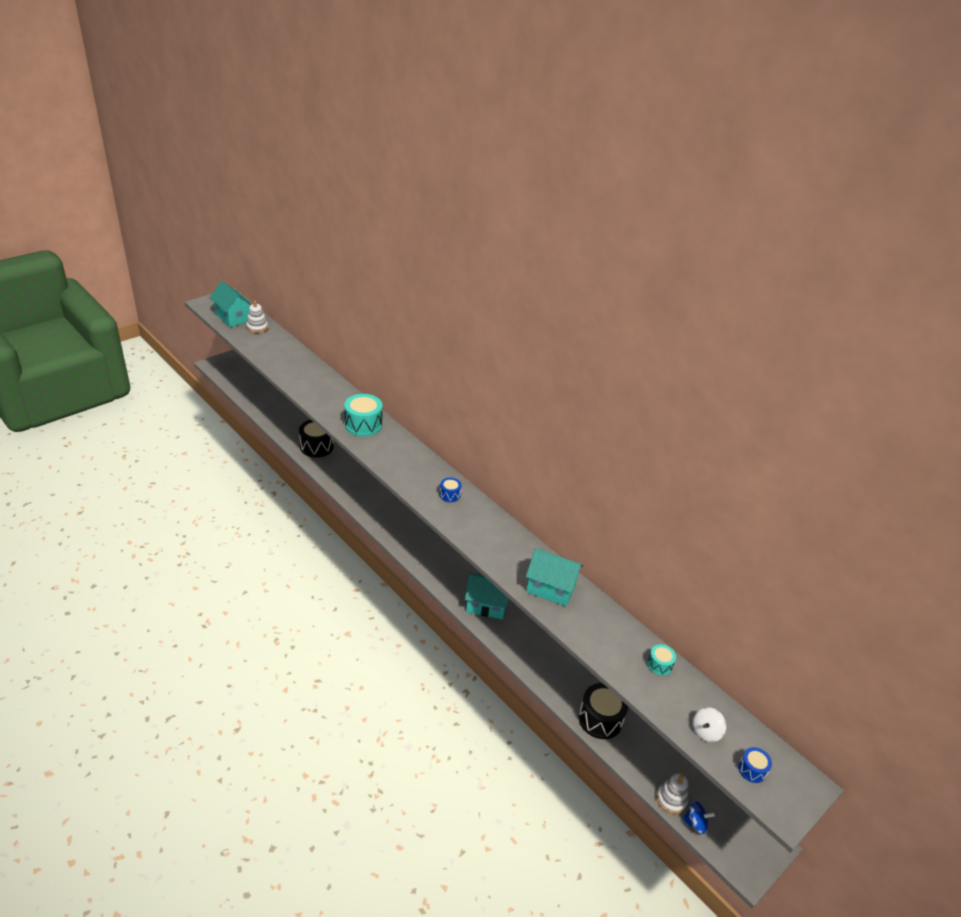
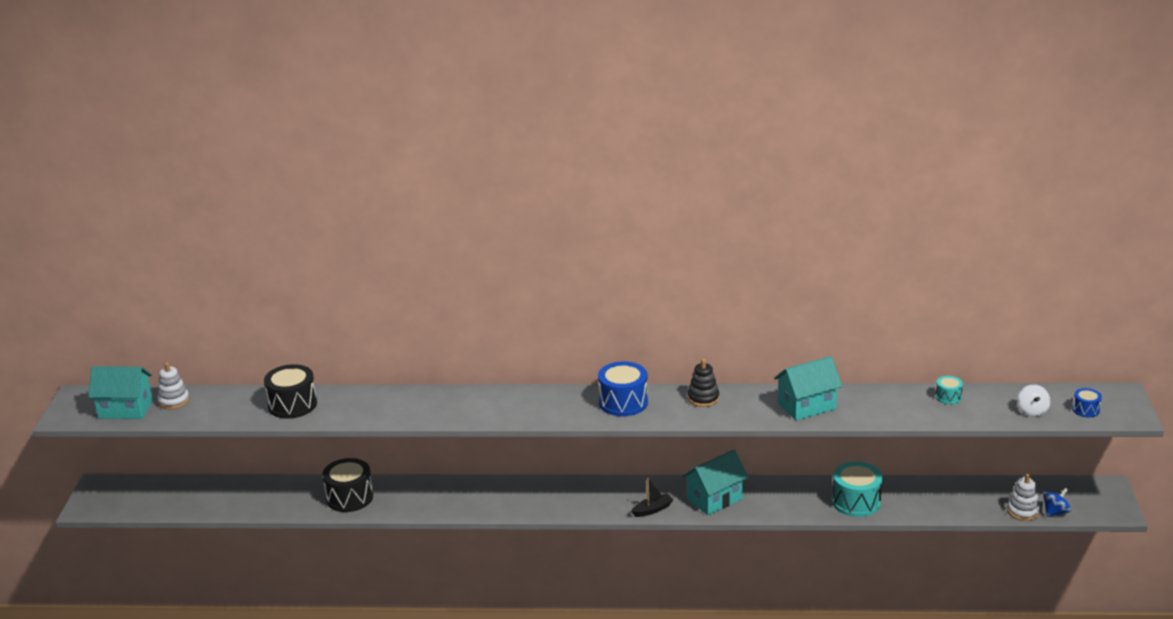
camera: 40 degrees left, 10 degrees down
(363, 425) = (451, 405): turquoise drum -> turquoise drum (856, 502)
(442, 581) = (652, 510): none -> black boat
(450, 495) = (623, 402): blue drum -> blue drum, size x1.93
(498, 530) = (703, 398): none -> black stacking toy
(600, 719) = (911, 504): black drum -> black drum (292, 405)

